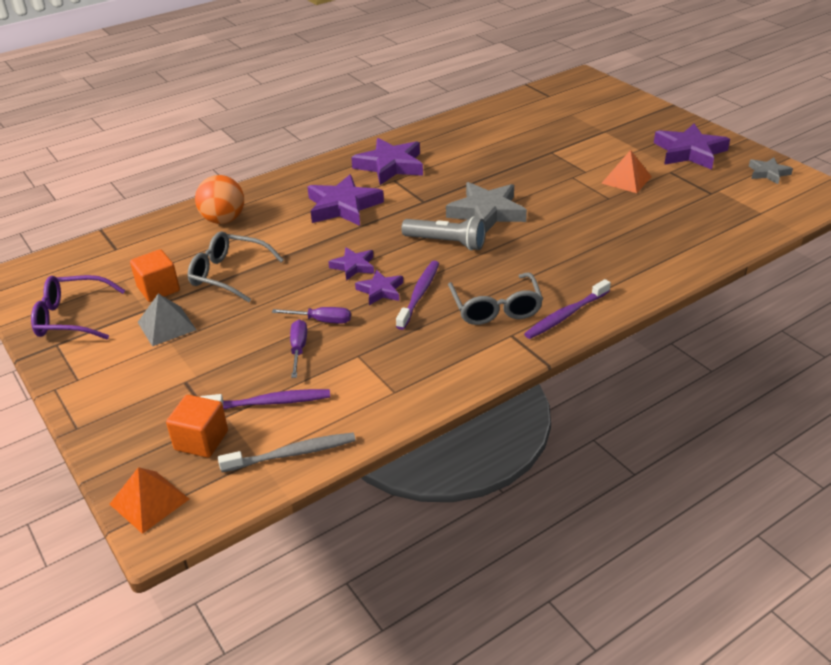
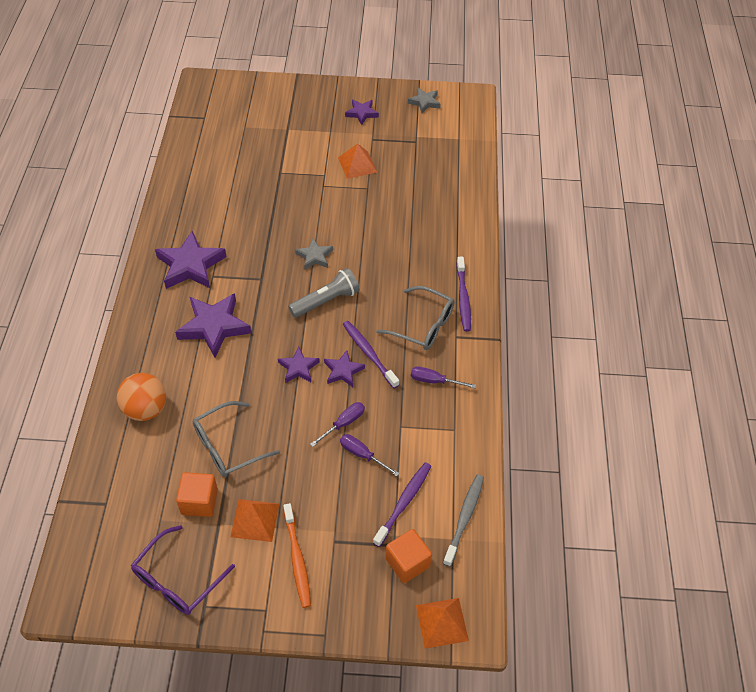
camera: 55 degrees left, 15 degrees up
(146, 370) = (297, 559): none -> orange toothbrush
(167, 326) = (255, 520): grey pyramid -> orange pyramid
(438, 349) = (434, 381): none -> purple screwdriver
(487, 212) = (314, 256): grey star -> grey star, size x0.55
(689, 152) = (362, 113): purple star -> purple star, size x0.55

